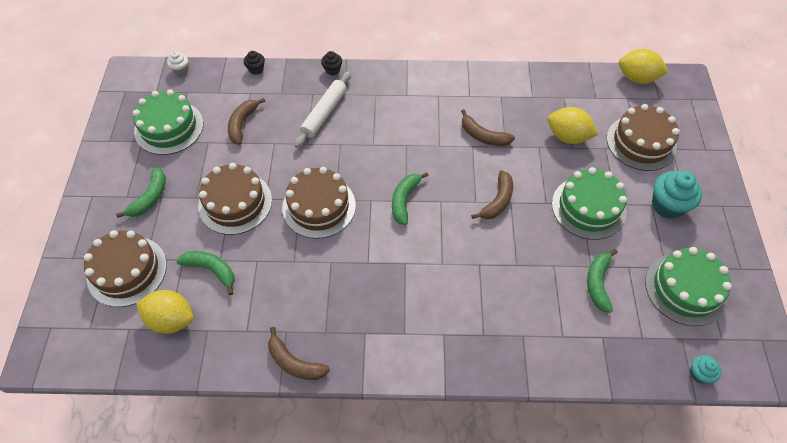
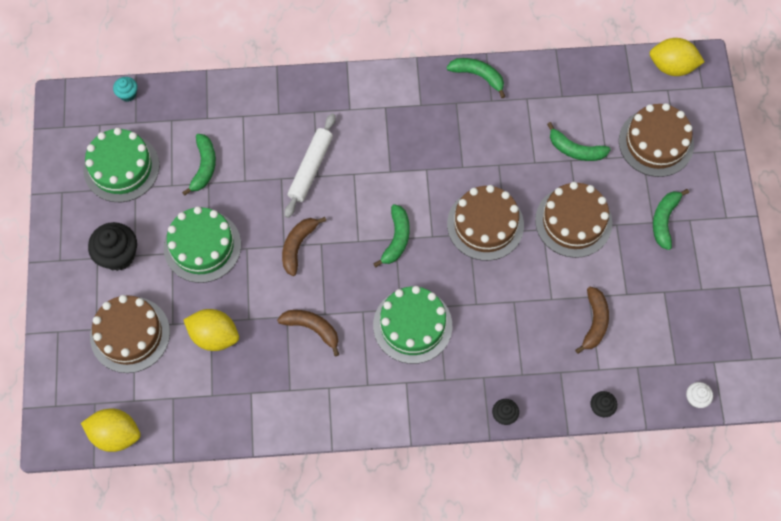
camera: 175 degrees right, 10 degrees up
(169, 127) = (678, 310): green cake -> green cake (412, 325)
(171, 319) = (597, 102): yellow lemon -> yellow lemon (672, 66)
(294, 362) = (478, 76): brown banana -> green banana
(324, 113) = (502, 346): white rolling pin -> white rolling pin (311, 168)
(667, 205) = (118, 255): turquoise cupcake -> black cupcake

